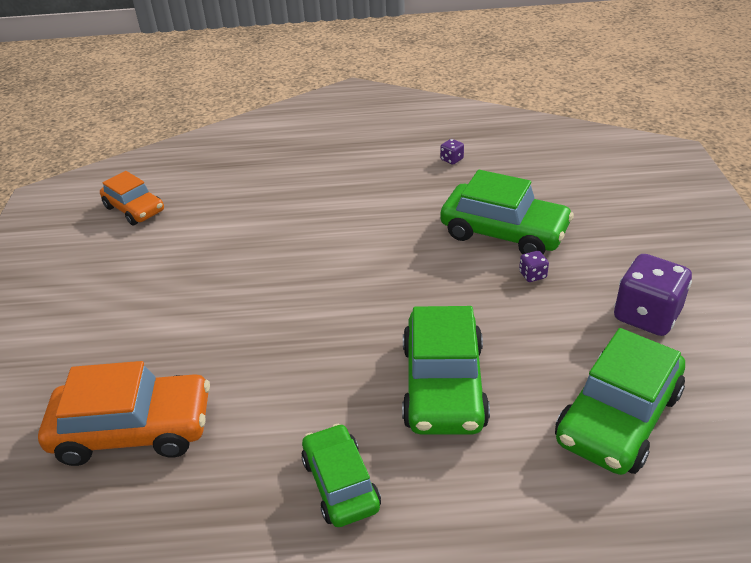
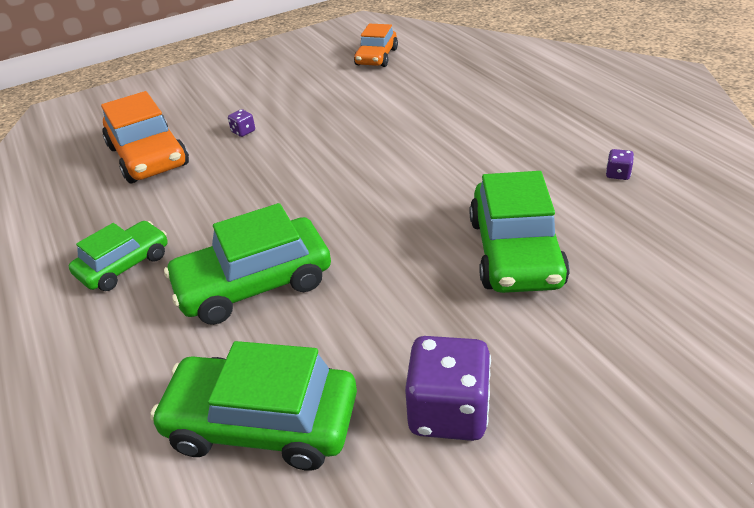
camera: 65 degrees right, 0 degrees up
(532, 275) = (455, 295): purple dice -> purple dice (243, 131)

